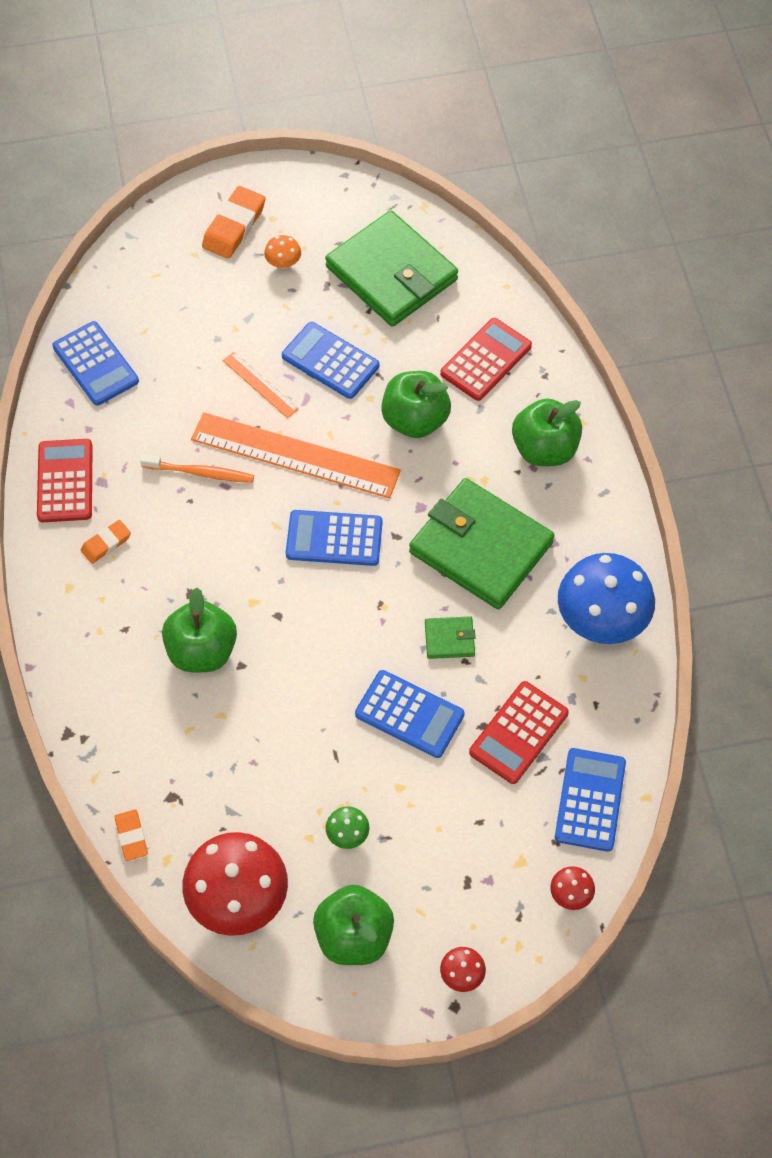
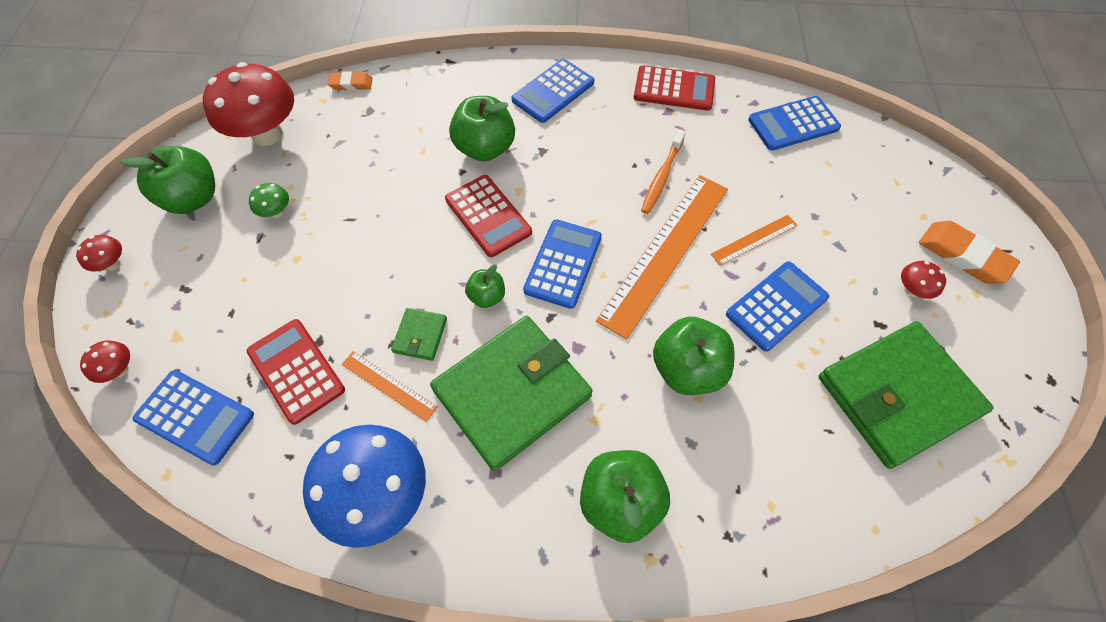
camera: 105 degrees right, 0 degrees up
(106, 543) = (607, 105): orange eraser -> none
(283, 263) = (912, 290): orange mushroom -> red mushroom
(390, 595) = (487, 296): none -> green apple
(409, 714) = (359, 282): blue calculator -> blue calculator (553, 91)
(486, 360) = (760, 469): red calculator -> red calculator (488, 216)
(506, 648) = (389, 385): none -> orange ruler

